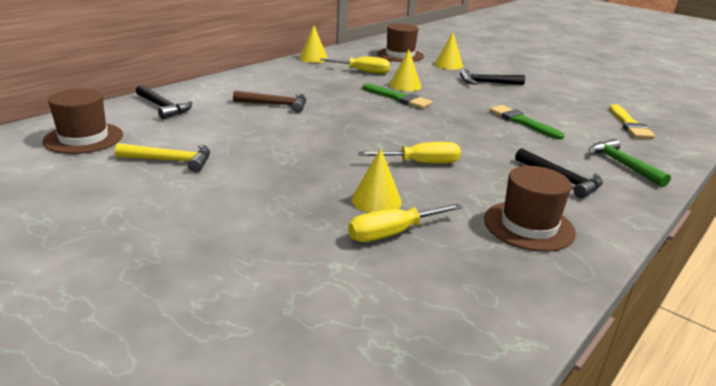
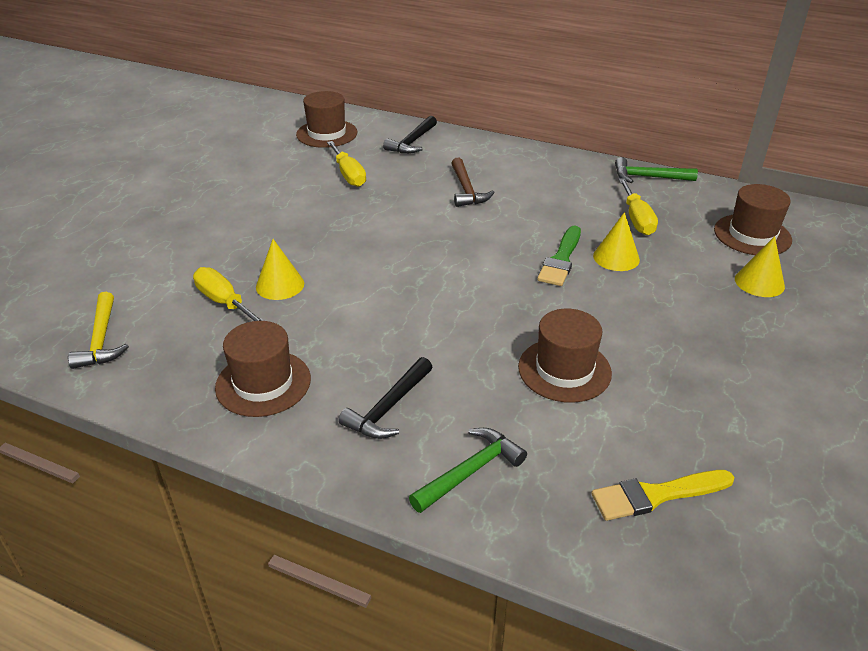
camera: 75 degrees right, 10 degrees up
(170, 161) = (307, 176): yellow hammer -> yellow hammer (101, 339)
(313, 58) = (648, 177): yellow cone -> green hammer
(421, 163) = (374, 300): yellow screwdriver -> yellow screwdriver (348, 175)
(487, 83) = (711, 327): black hammer -> none
(522, 122) = (564, 370): green brush -> brown hat

